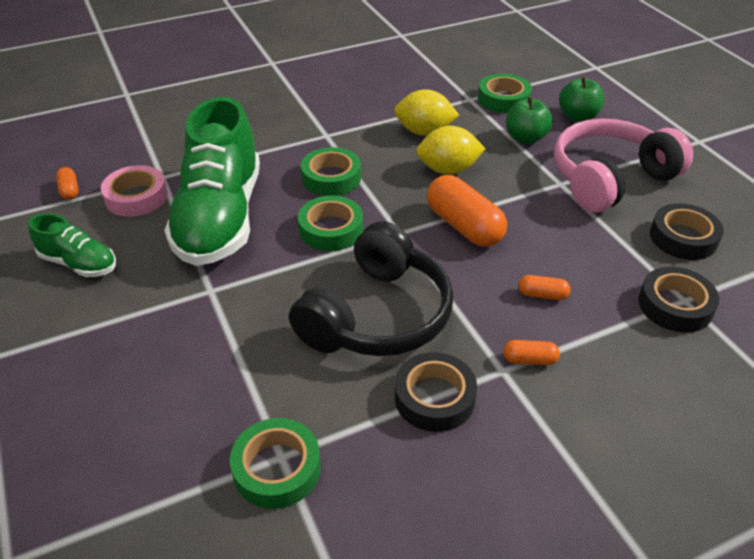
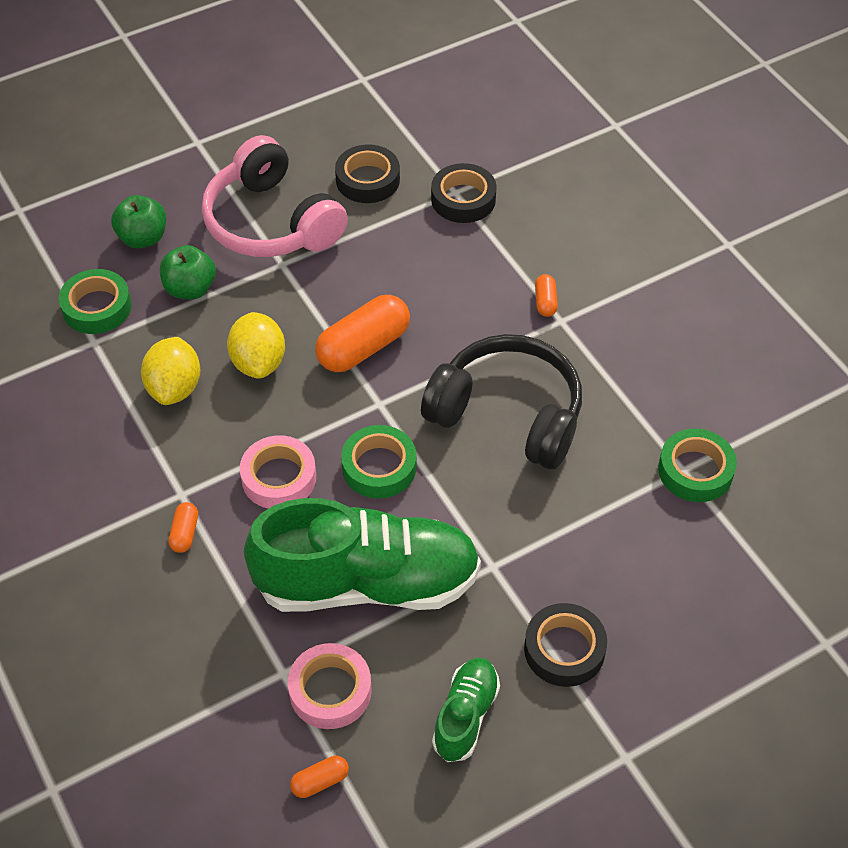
camera: 95 degrees left, 10 degrees up
(331, 178) = (279, 478): green tape -> pink tape
(434, 397) = (600, 367): black tape -> black tape (564, 649)
(542, 295) = (462, 288): orange capsule -> orange capsule (185, 533)

